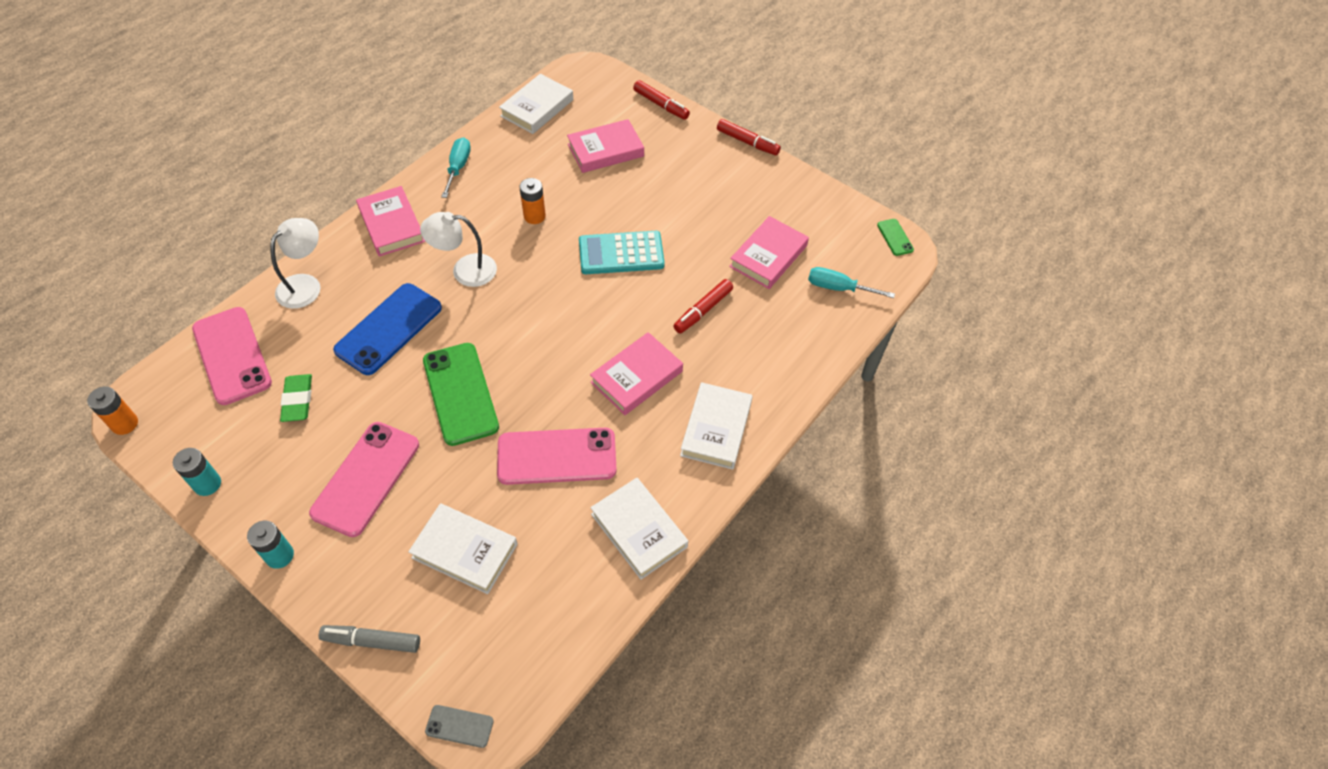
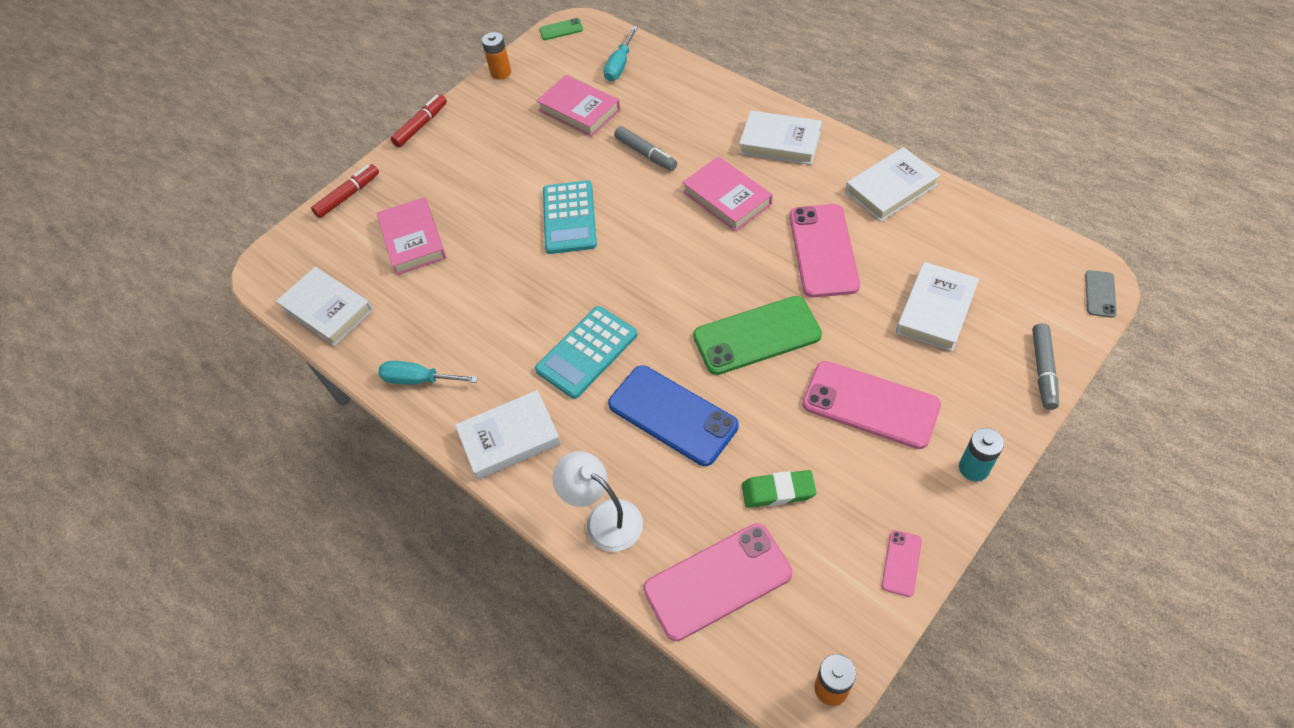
camera: 80 degrees left, 0 degrees up
(207, 484) = (901, 563): turquoise battery -> pink phone
(391, 225) = (509, 438): pink book -> white book
(465, 270) = (587, 352): white lamp -> turquoise calculator
(534, 216) = (509, 296): orange battery -> orange battery (501, 72)
(703, 310) = (646, 154): red marker -> grey marker

